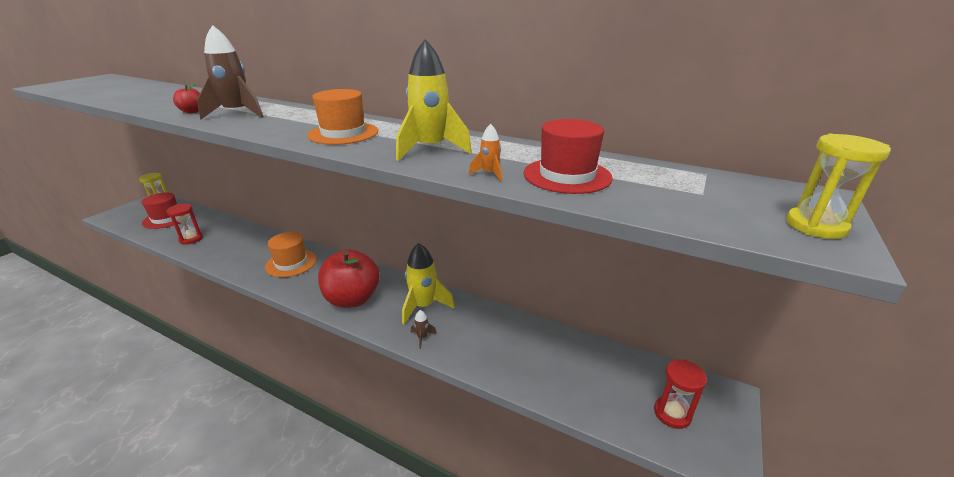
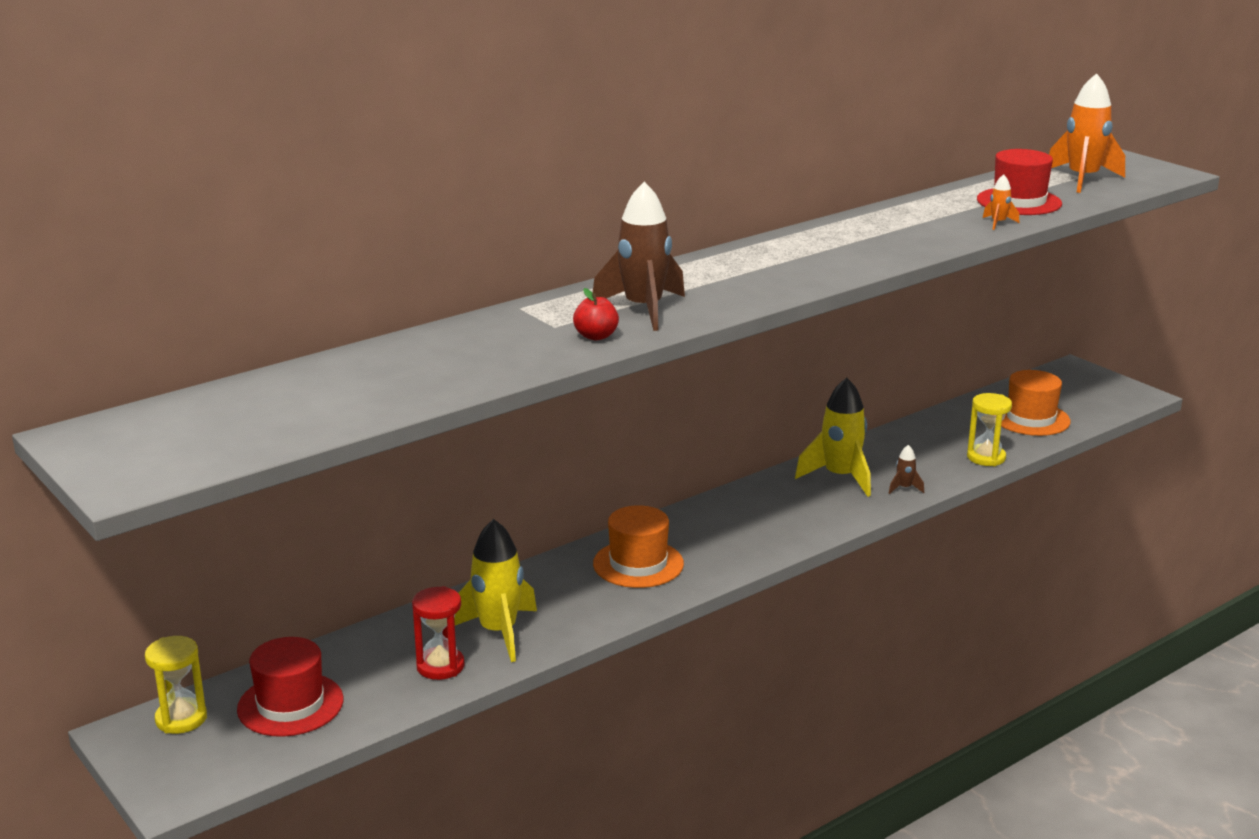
camera: 65 degrees left, 5 degrees down
(343, 133) = (812, 261): orange hat -> orange hat (1031, 419)
(352, 299) = (787, 523): red apple -> none
(431, 149) = (908, 232): yellow rocket -> yellow rocket (498, 632)
(672, 413) = (1082, 397): red hourglass -> none
(693, 195) = (1083, 179): none -> orange rocket
(815, 226) = (1147, 168): yellow hourglass -> yellow hourglass (986, 457)

